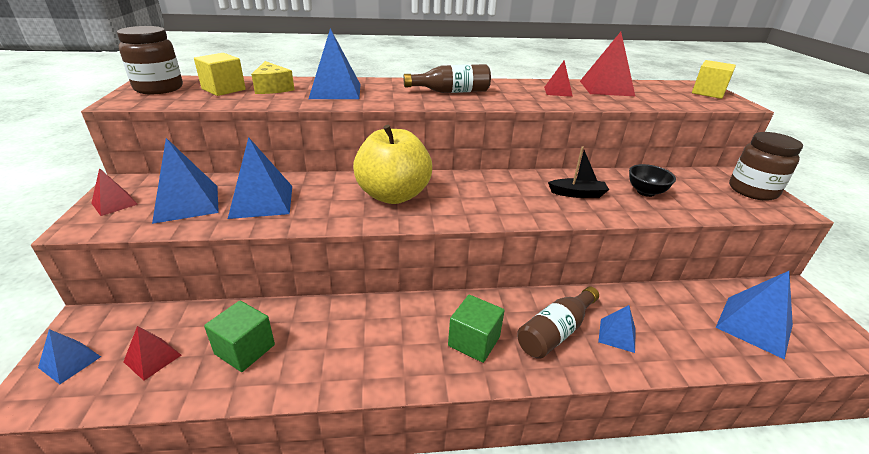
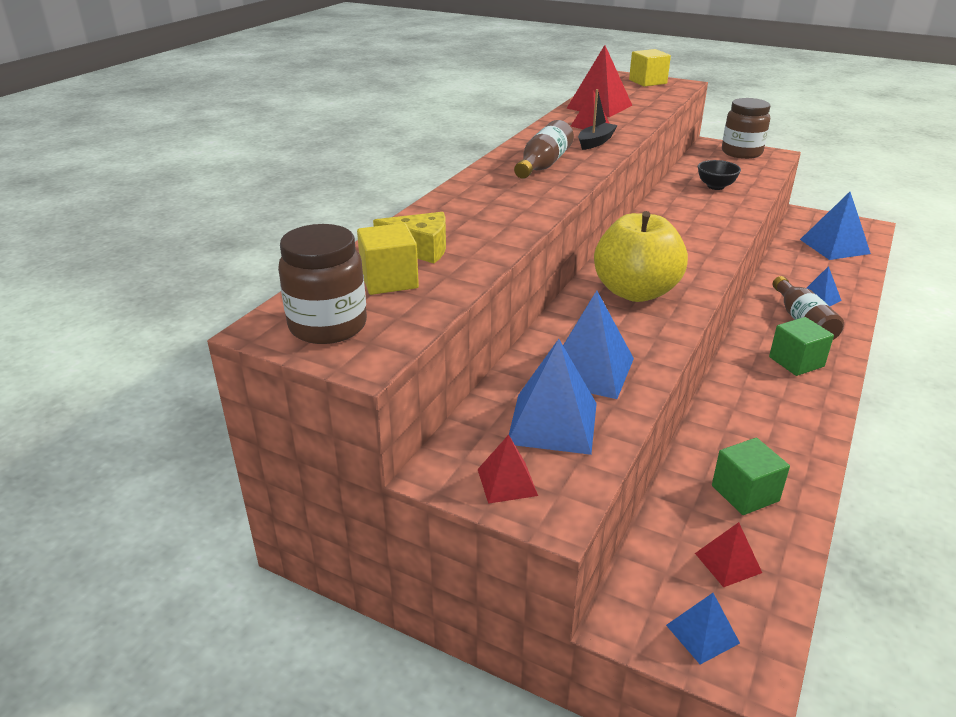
camera: 55 degrees left, 0 degrees up
(335, 91) = (477, 217): blue pyramid -> none
(577, 194) = (698, 211): black boat -> black boat (595, 142)

